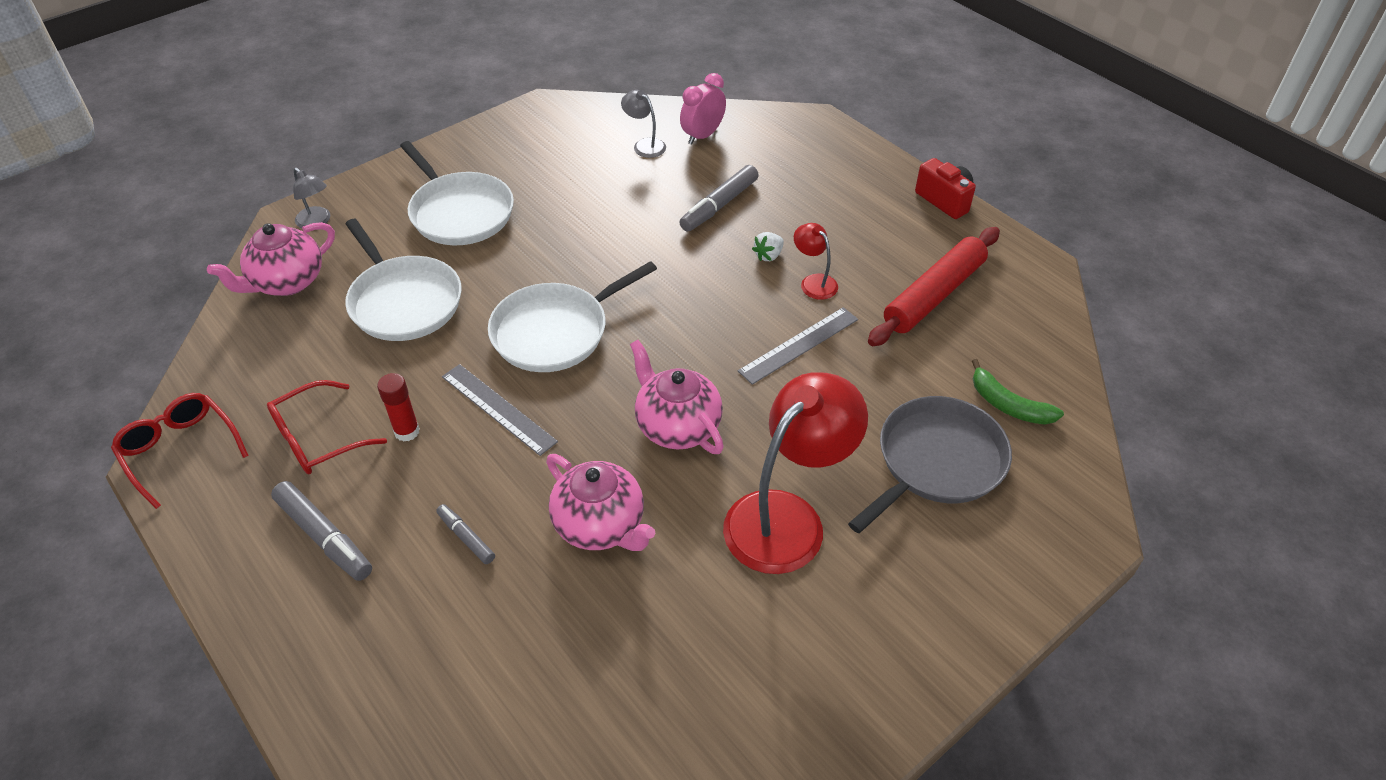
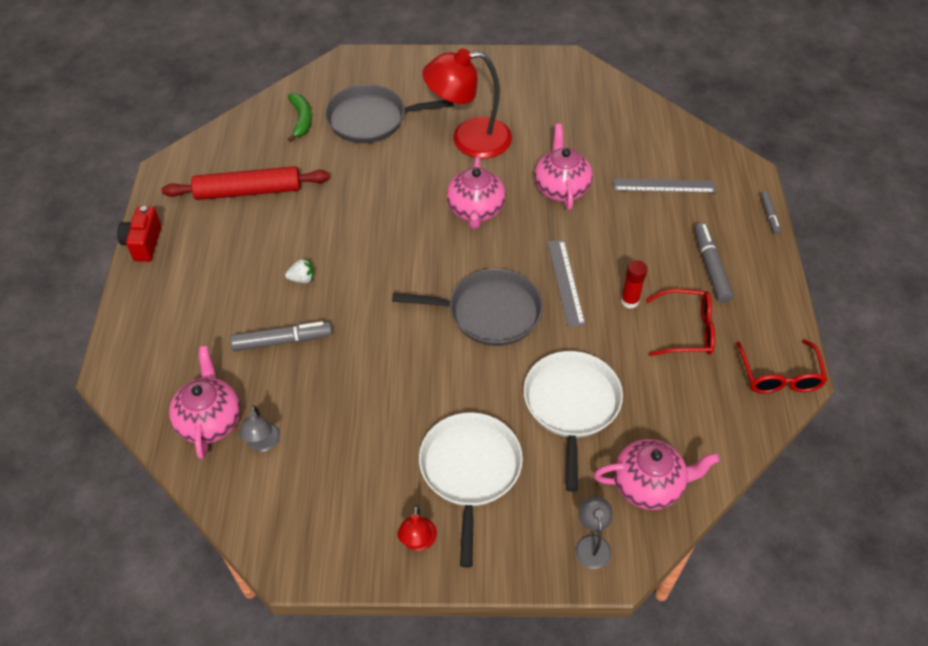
camera: 140 degrees left, 5 degrees up
(466, 537) = (634, 222): grey marker -> grey marker (769, 216)
(555, 331) = (489, 312): white pan -> grey pan
(702, 136) = (210, 420): pink clock -> pink teapot
(799, 345) = (359, 212): grey ruler -> grey ruler (664, 186)
(814, 282) = (300, 243): red lamp -> red lamp (417, 542)

